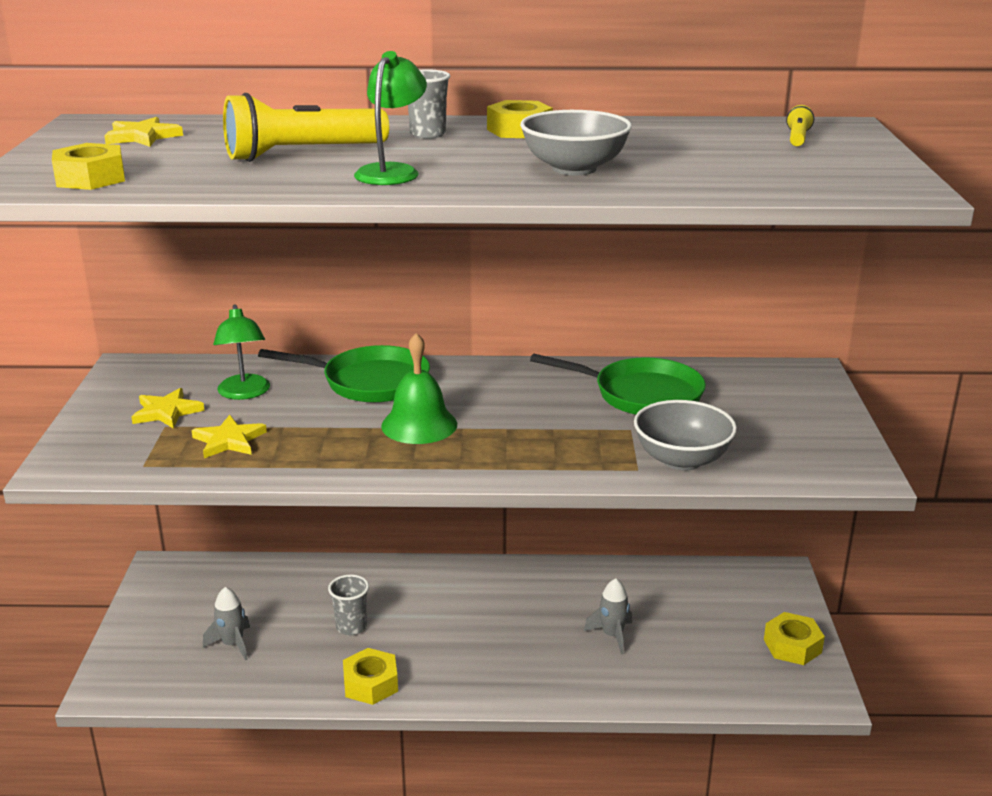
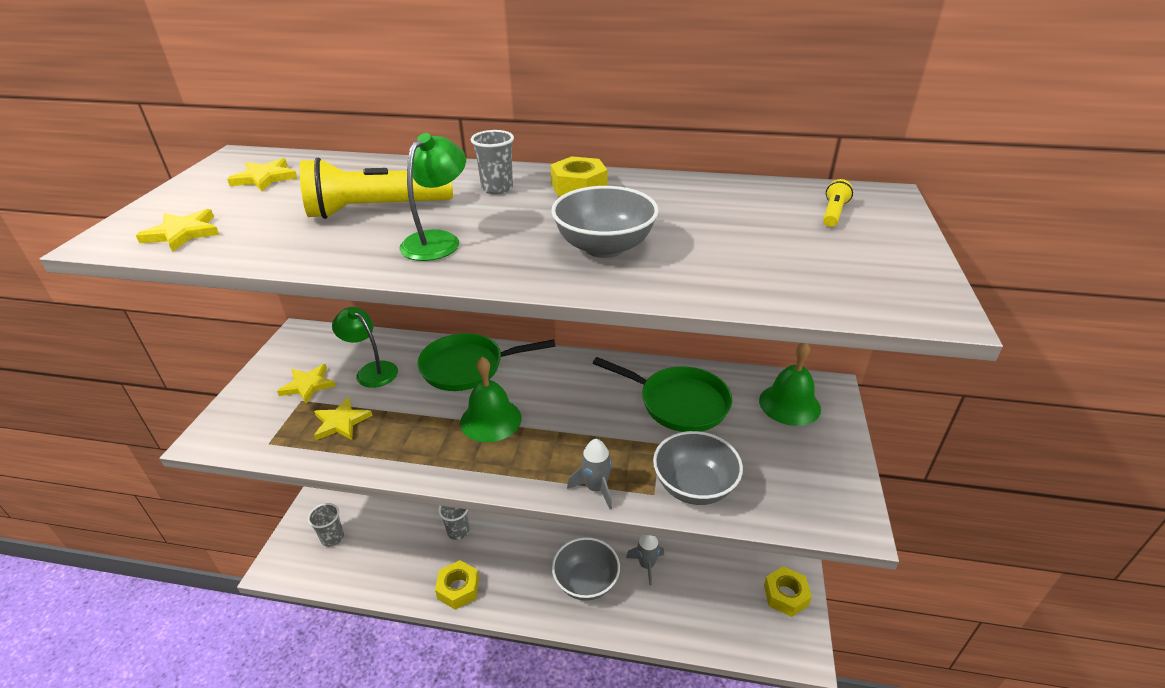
camera: 10 degrees right, 10 degrees up
(90, 178) = (183, 233): yellow nut -> yellow star
(176, 651) = (332, 538): none -> grey cup
(232, 644) = (372, 537): grey rocket -> grey rocket (596, 488)
(244, 393) = (371, 370): green lamp -> green lamp turned 135 degrees clockwise
(369, 382) = (468, 367): green pan -> green pan turned 150 degrees clockwise
(538, 659) = (586, 582): none -> grey bowl
(770, 387) = (789, 404): none -> green bell

